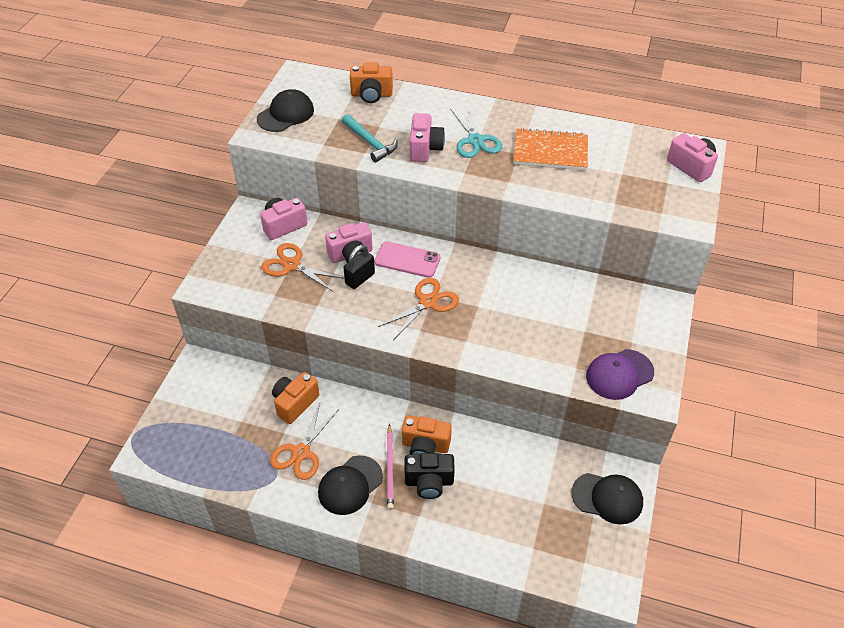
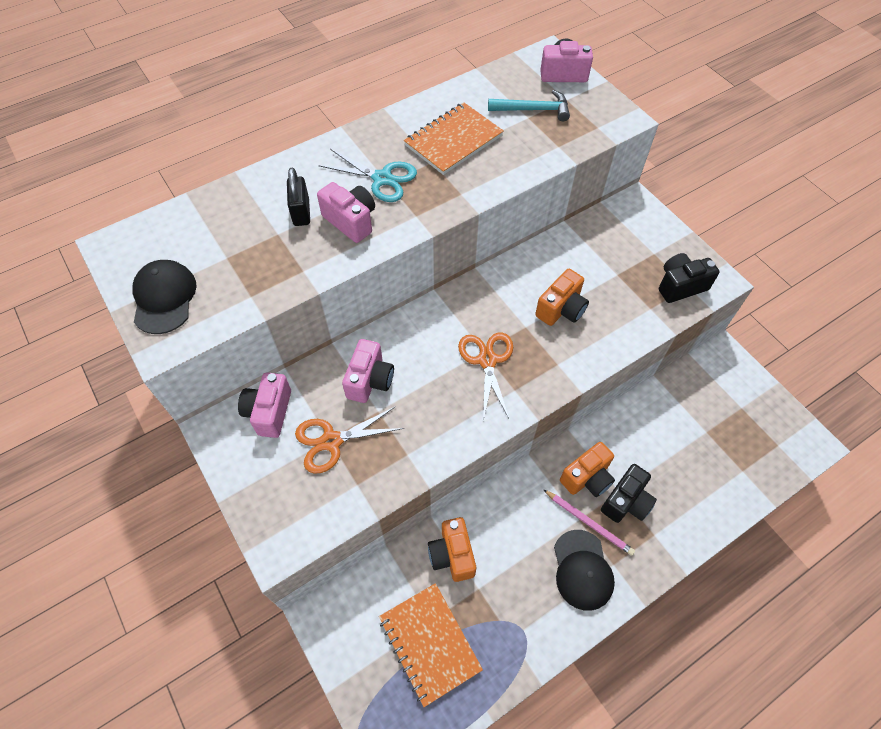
camera: 50 degrees left, 10 degrees up
(225, 429) = (429, 644): none -> orange notebook
(301, 452) = (514, 589): orange scissors -> none
(360, 279) = (407, 394): black padlock -> black padlock (301, 212)
(370, 143) = (293, 257): turquoise hammer -> turquoise hammer (533, 110)
(371, 95) = (224, 209): orange camera -> orange camera (561, 309)
(407, 260) = (420, 340): pink phone -> none
(607, 498) = (732, 385): black cap -> none
(619, 374) = (680, 286): purple cap -> black camera

